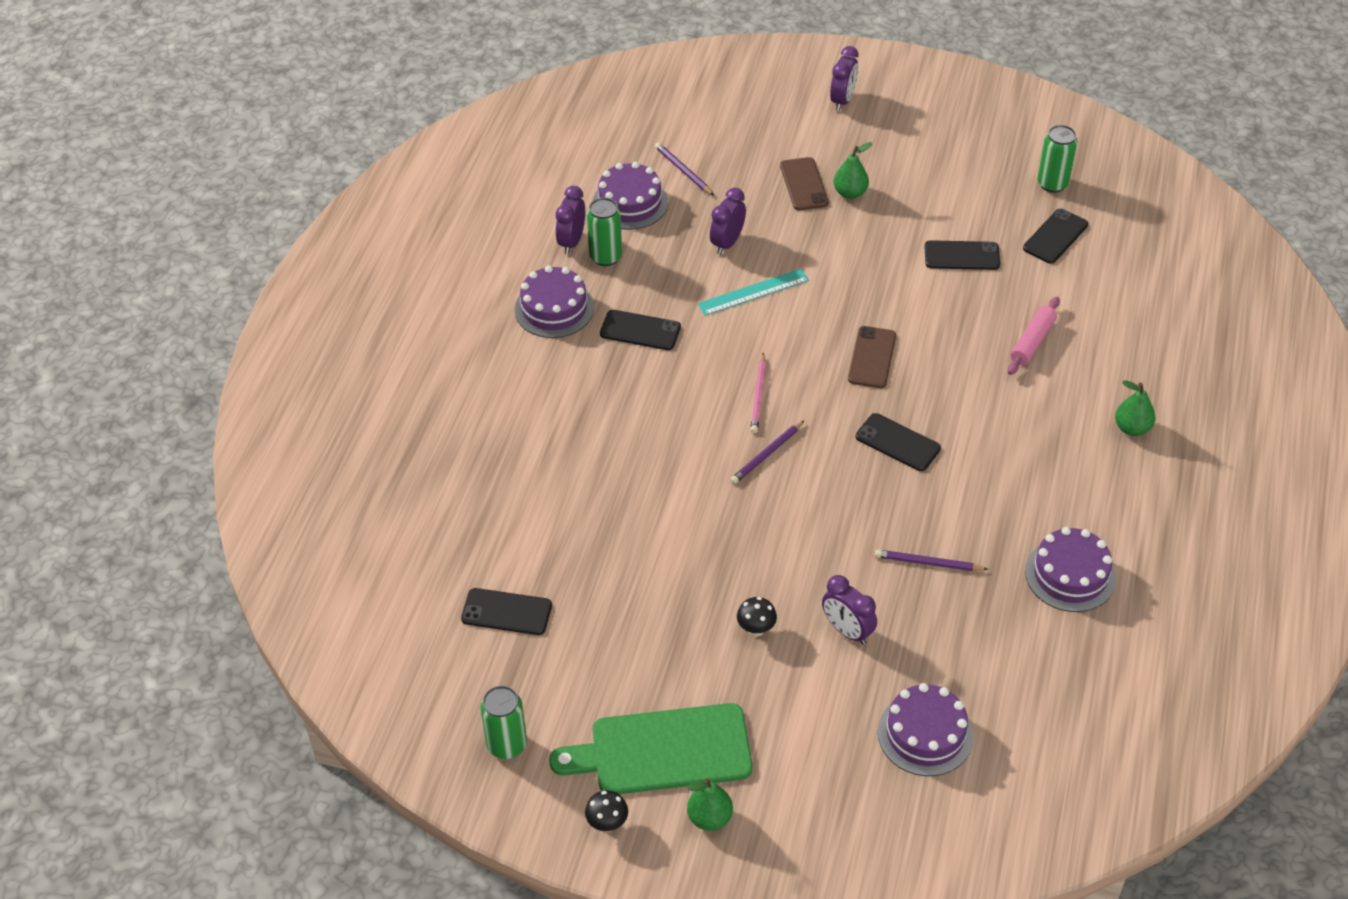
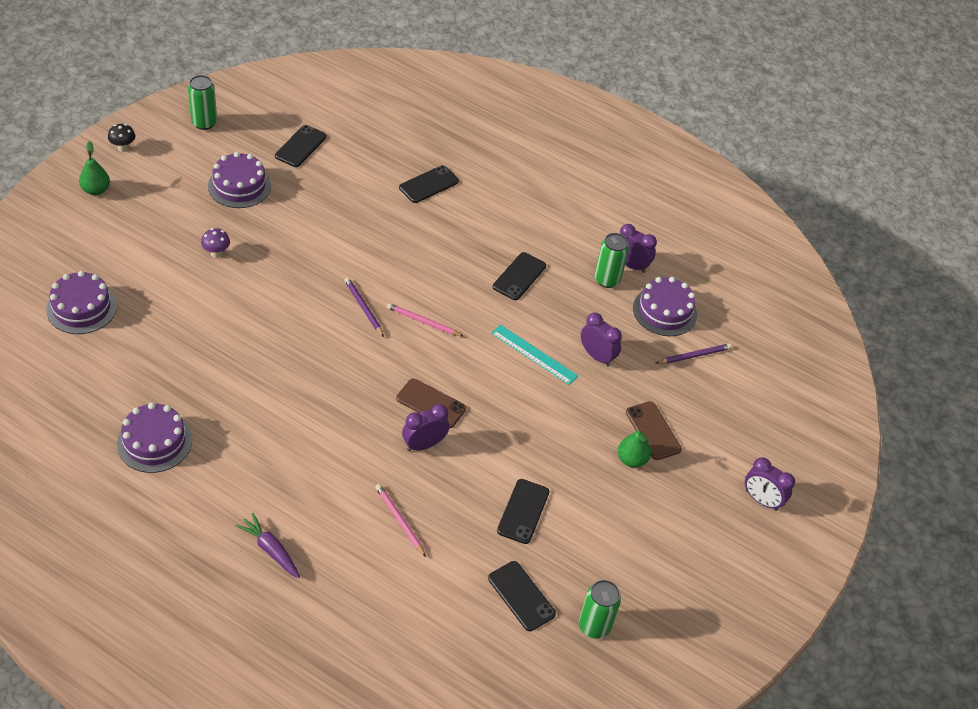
camera: 100 degrees right, 0 degrees up
(554, 308) = (561, 237): purple cake -> purple cake (239, 186)
(662, 751) = (155, 184): green cutting board -> none
(753, 292) = (534, 354): turquoise ruler -> turquoise ruler turned 45 degrees counterclockwise
(756, 629) = (216, 253): black mushroom -> purple mushroom
(804, 184) = (653, 431): brown phone -> brown phone turned 60 degrees clockwise
(847, 631) = (186, 298): purple clock -> purple clock (424, 444)
(897, 443) = (336, 387): black phone -> black phone (428, 184)
(928, 563) = (215, 362): purple pencil -> none
(1032, 342) = (399, 520): pink rolling pin -> pink pencil
(1132, 428) = (271, 550): green pear -> purple carrot

